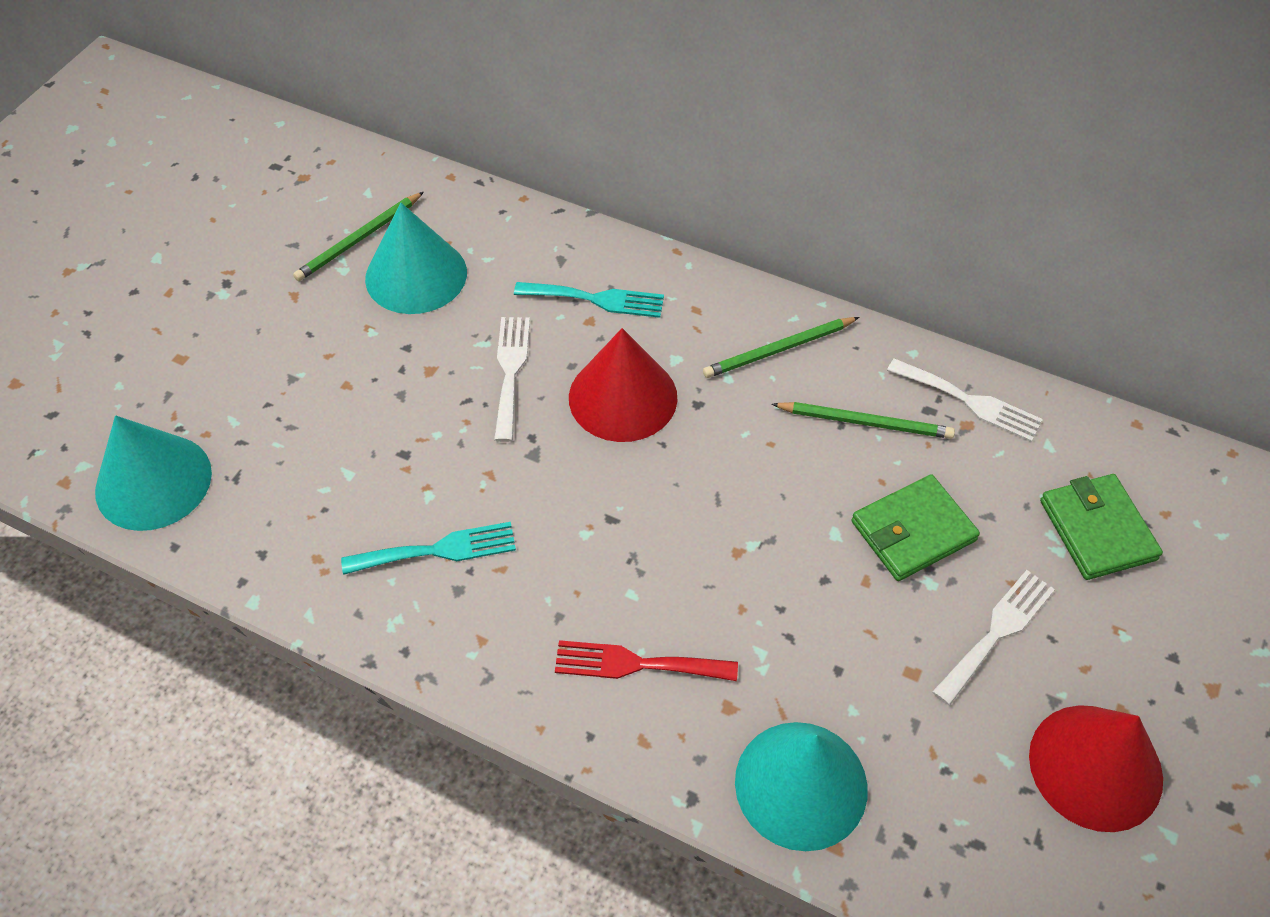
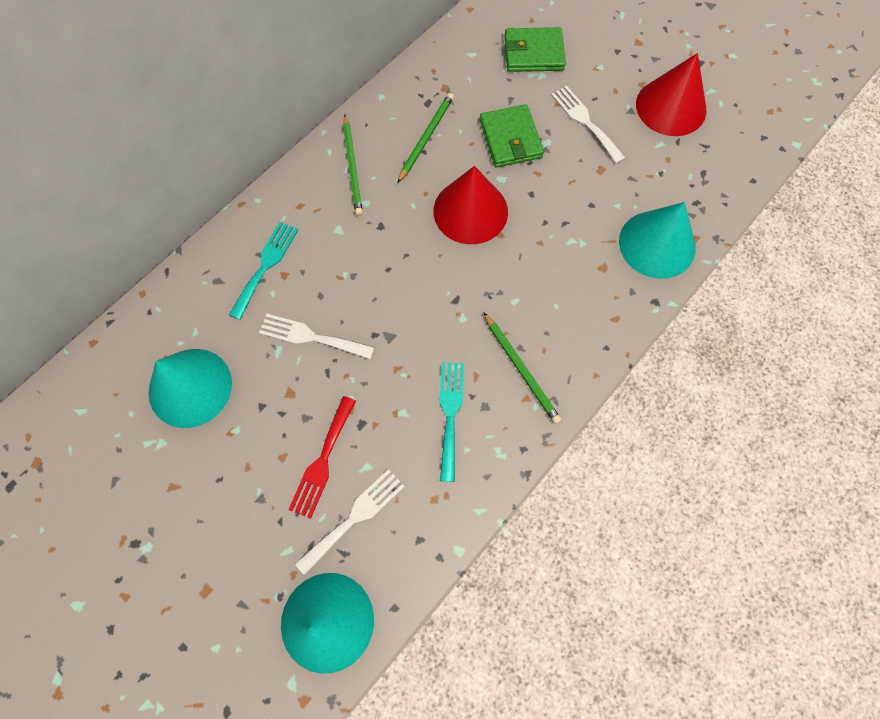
camera: 75 degrees left, 15 degrees up
(359, 239) = (132, 426): green pencil -> green pencil (521, 369)
(623, 397) = (359, 269): red cone -> red cone (470, 211)
(636, 664) = (564, 310): red fork -> red fork (322, 461)
(970, 402) = (428, 80): white fork -> white fork (354, 517)

